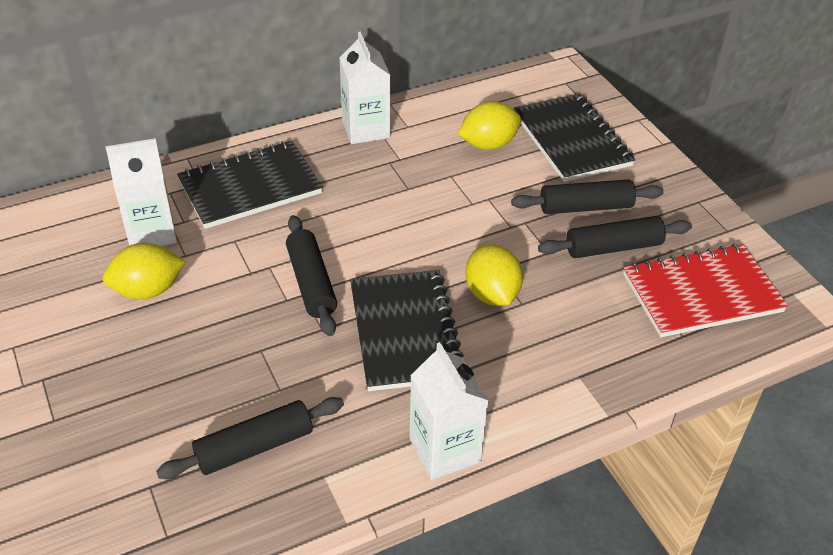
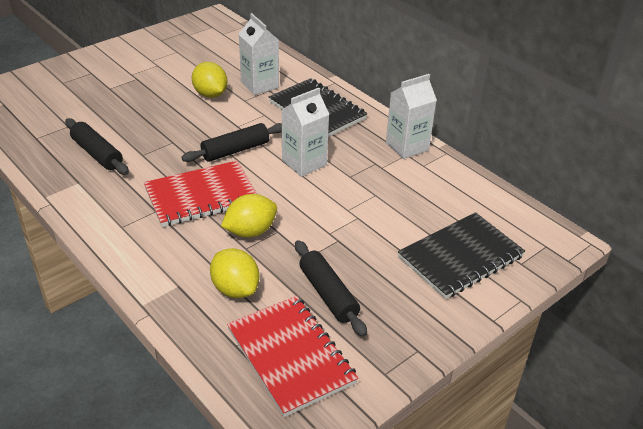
camera: 75 degrees right, 5 degrees down
(405, 332) = (201, 196): black notebook -> red notebook
(444, 450) = (101, 227): white carton -> white carton (304, 163)
(488, 144) = (425, 209): yellow lemon -> yellow lemon (235, 289)
(585, 207) = (372, 273): black rolling pin -> none

